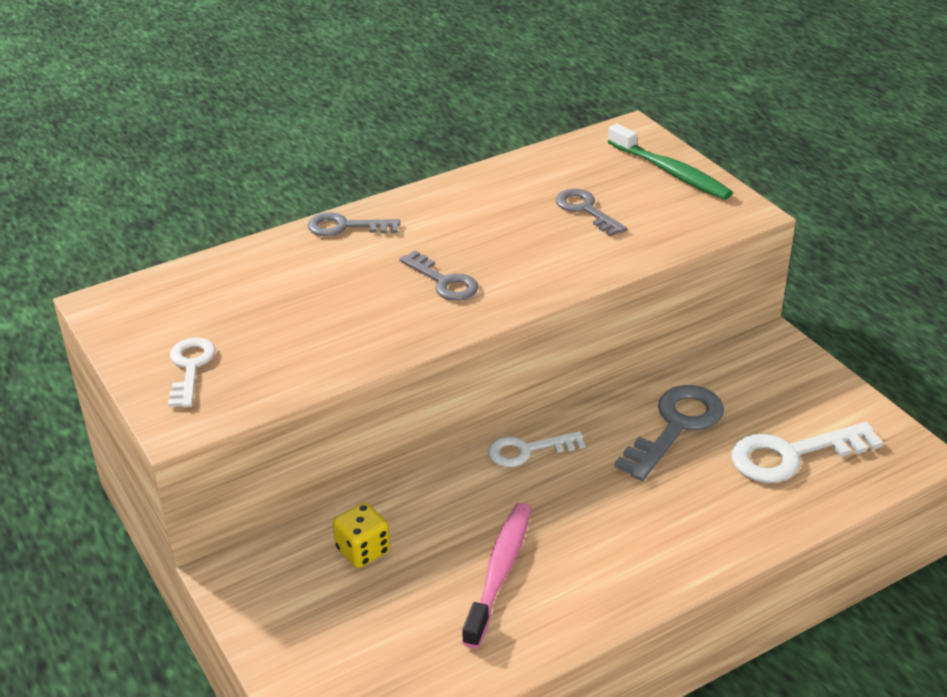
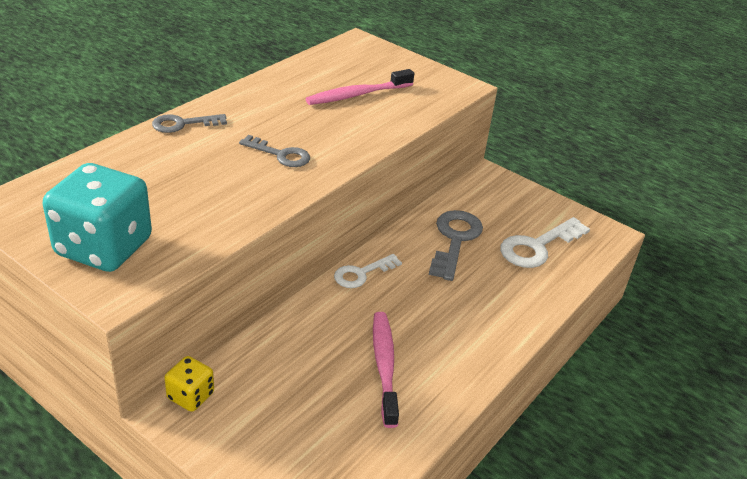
camera: 25 degrees left, 0 degrees up
(190, 368) = (104, 247): white key -> turquoise dice
(363, 550) = (273, 371): yellow dice -> yellow dice (190, 396)
(586, 210) = (357, 95): grey key -> pink toothbrush
(671, 172) = (401, 65): green toothbrush -> none

